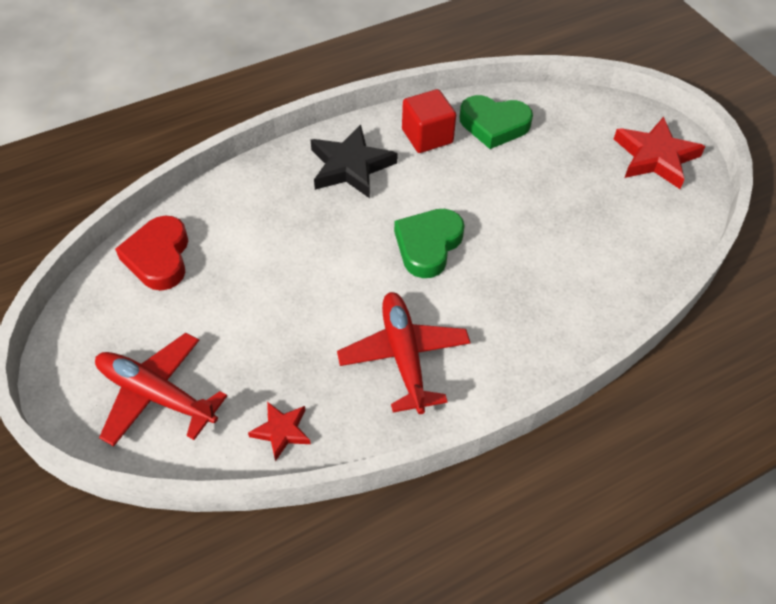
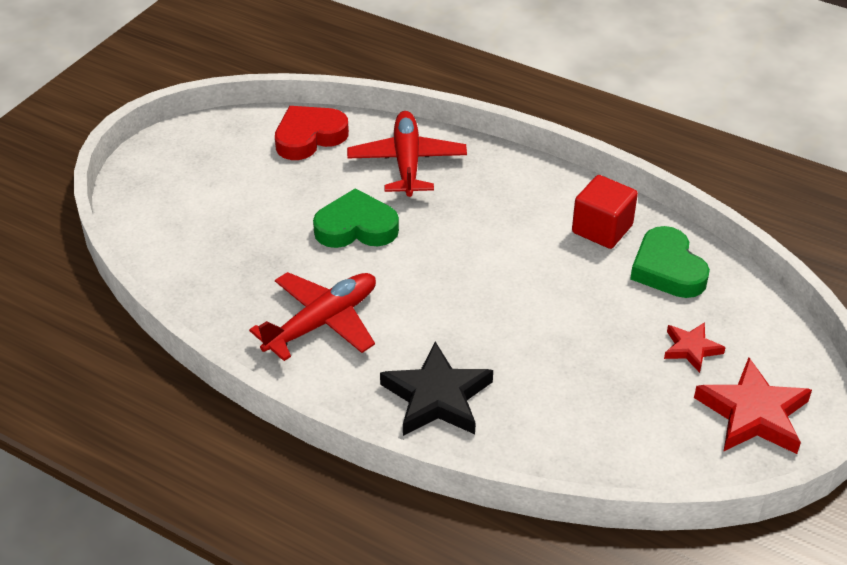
camera: 60 degrees right, 10 degrees down
(156, 395) = (180, 200): red plane -> red plane (407, 162)
(281, 431) = (195, 282): red star -> red star (691, 349)
(350, 166) = (511, 196): black star -> black star (437, 397)
(428, 245) = (462, 286): green heart -> green heart (356, 227)

